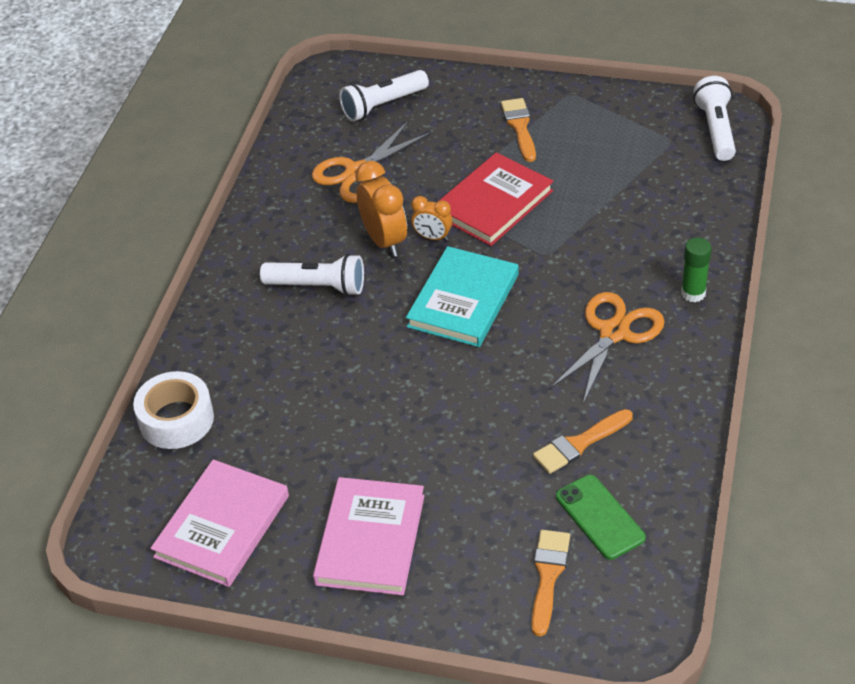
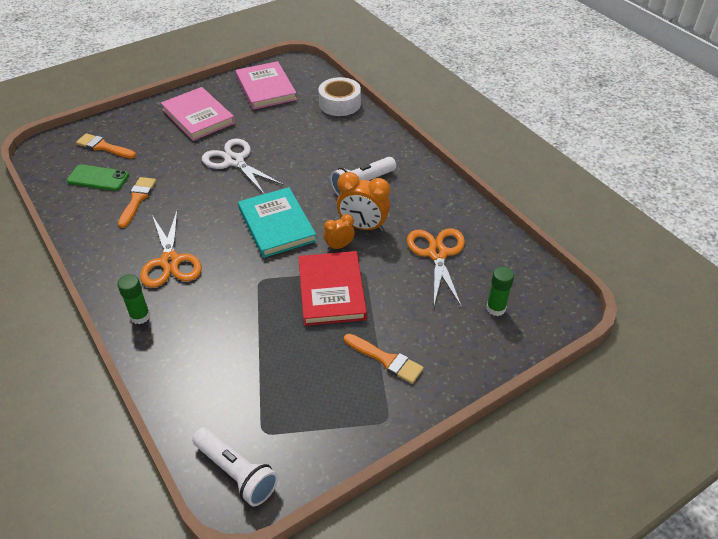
camera: 130 degrees right, 0 degrees up
(383, 105) = (496, 308): white flashlight -> green glue stick
(411, 420) = (234, 161): none -> white scissors
(548, 576) = (104, 147): orange brush -> orange brush turned 150 degrees clockwise

